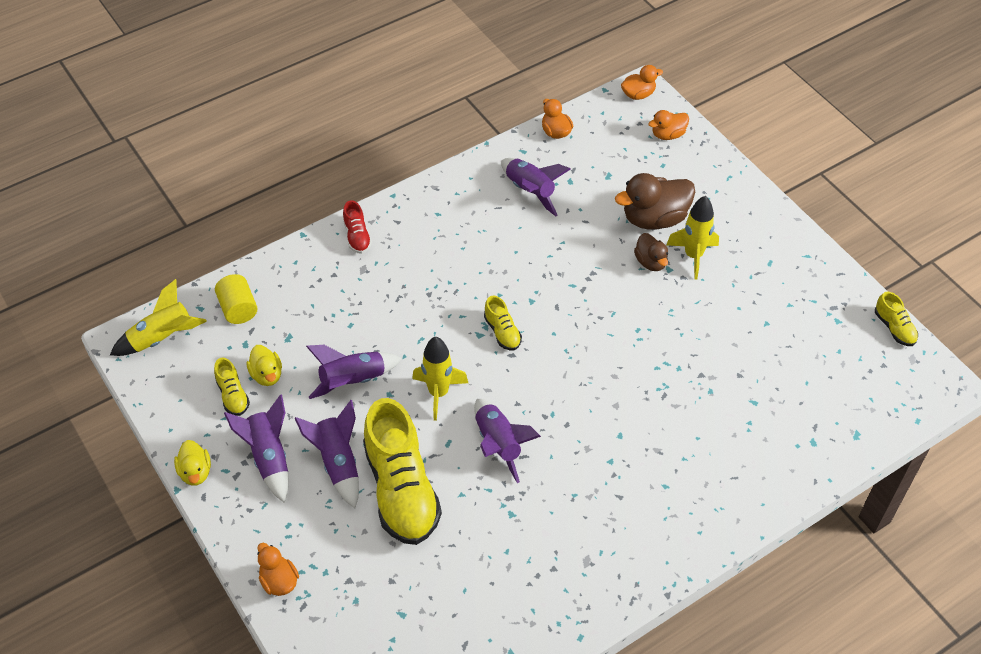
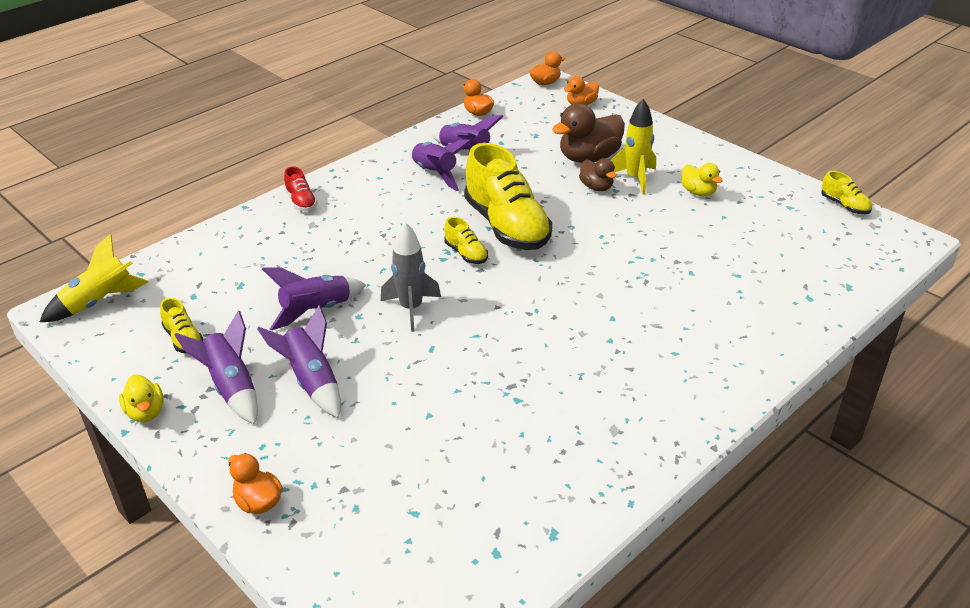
camera: 10 degrees left, 15 degrees down
(238, 309) = (183, 269): yellow cylinder -> none
(267, 375) = (220, 318): yellow duck -> yellow duck (698, 192)
(401, 489) = (388, 395): yellow shoe -> yellow shoe (507, 226)
(438, 393) = (411, 309): yellow rocket -> grey rocket
(498, 444) = (486, 342): purple rocket -> purple rocket (435, 174)

